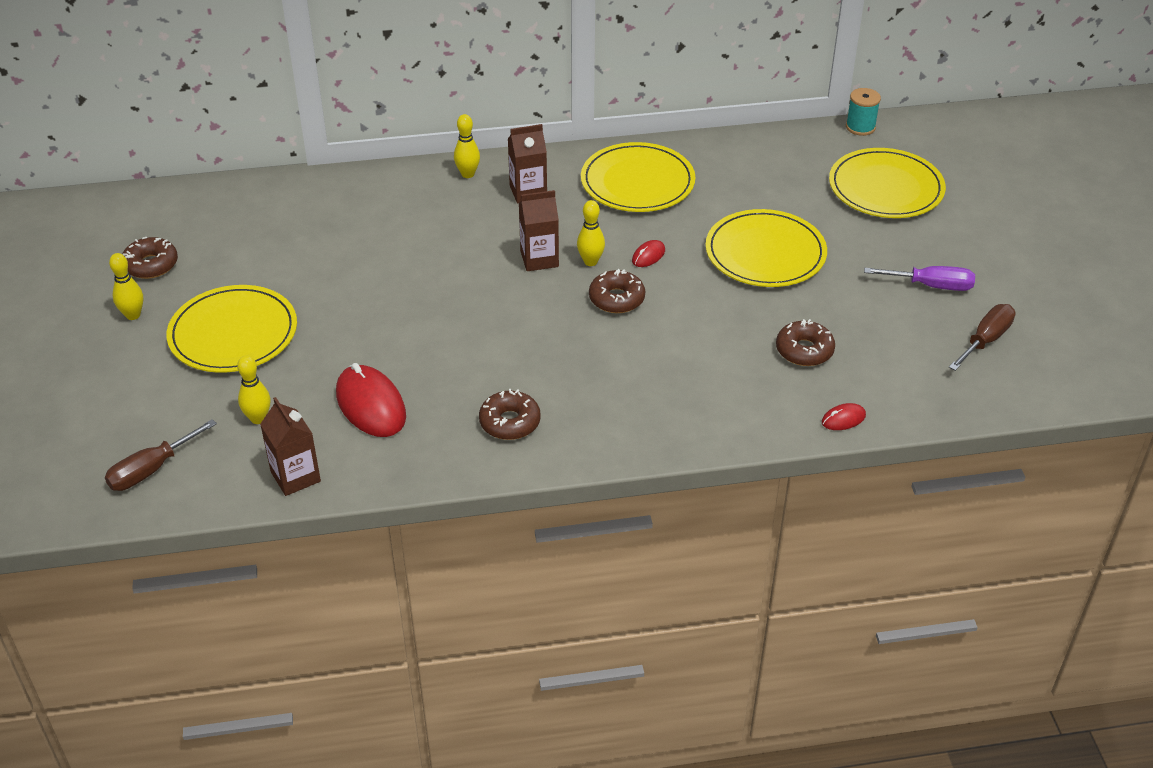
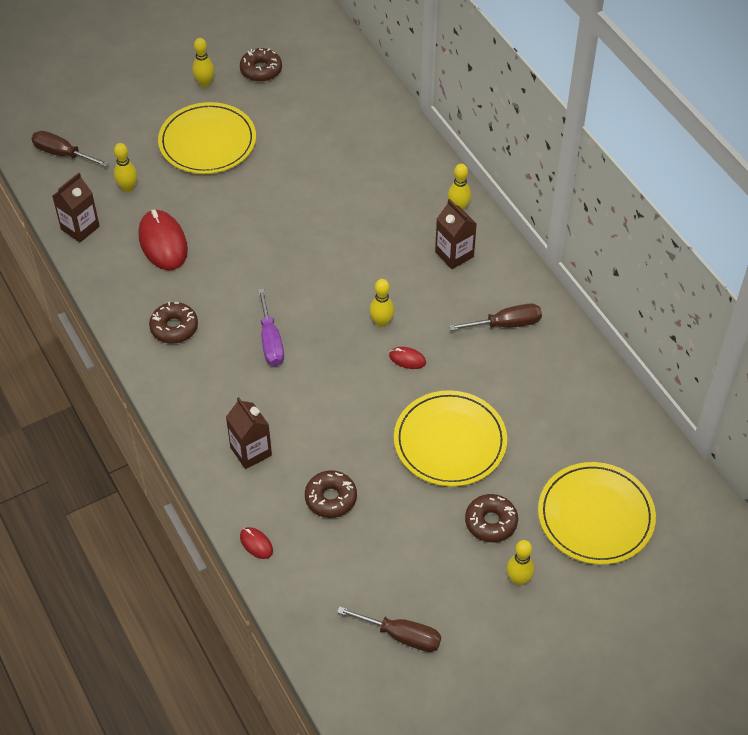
camera: 70 degrees right, 10 degrees up
(371, 405) = (163, 243): red mouse -> red mouse turned 60 degrees counterclockwise
(539, 259) = (369, 288): brown carton -> brown carton (251, 451)
(616, 299) = (342, 353): brown donut -> brown donut (491, 522)
(637, 182) = (506, 324): yellow plate -> brown screwdriver
(860, 127) = (687, 475): turquoise spool -> none
(931, 286) = (461, 579): purple screwdriver -> purple screwdriver (270, 341)
(942, 250) = (518, 579): none -> yellow bowling pin

